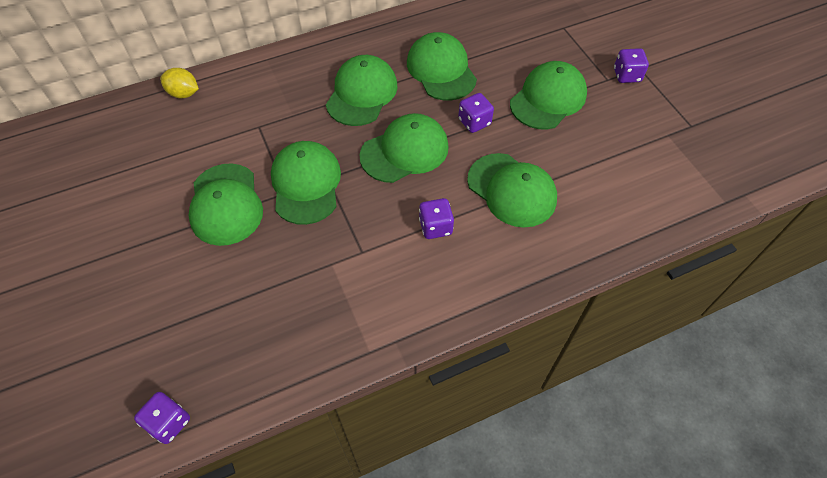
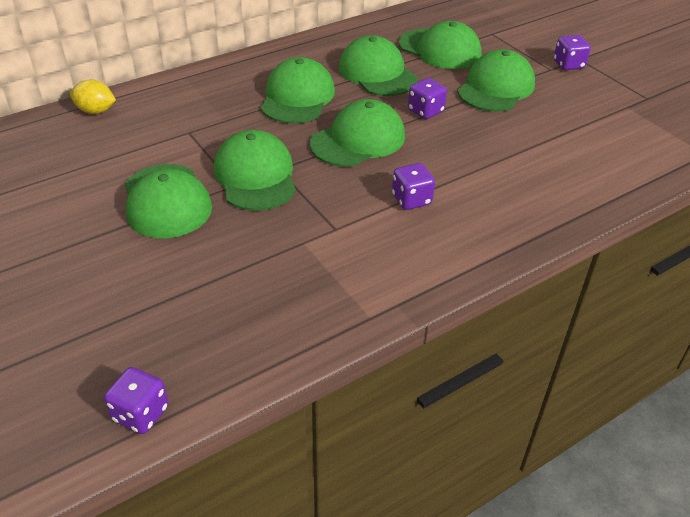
camera: 10 degrees left, 15 degrees down
(512, 190) = (483, 162): green cap -> green cap (440, 49)

